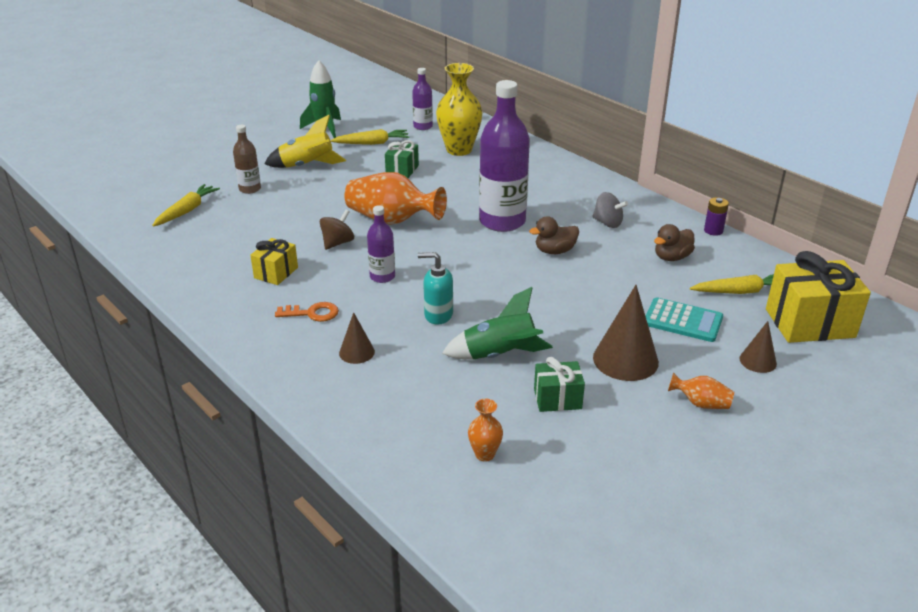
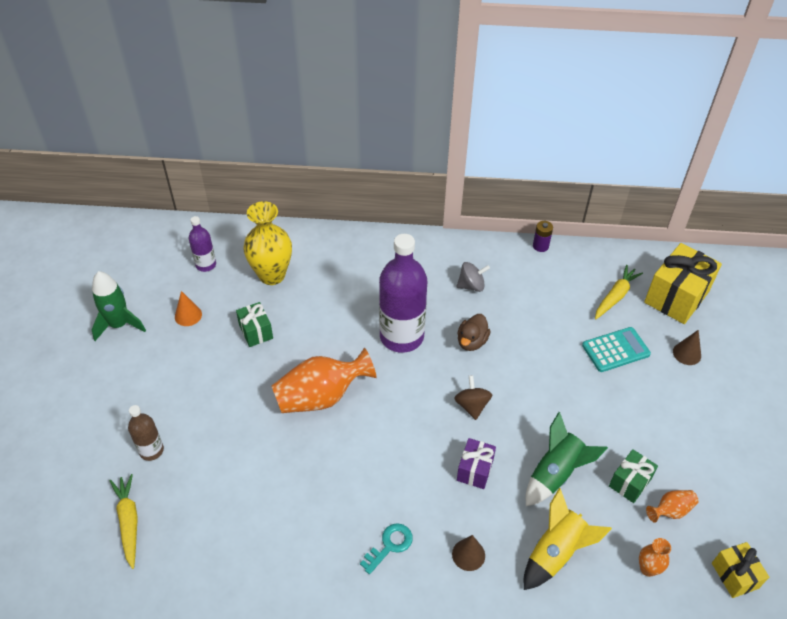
camera: 45 degrees left, 15 degrees up
(276, 273) = (306, 528): yellow gift -> yellow gift (735, 575)
(307, 166) = (166, 384): yellow rocket -> yellow rocket (556, 552)
(312, 313) = (390, 545): orange key -> turquoise key
(337, 243) = (311, 455): brown spinning top -> brown spinning top (472, 405)
(372, 143) = (188, 315): yellow carrot -> orange cone
(382, 276) = (390, 464): purple bottle -> none
(438, 315) = (475, 470): turquoise soap dispenser -> purple gift
(625, 359) = (625, 413): brown cone -> none
(672, 257) = (546, 292): brown duck -> none
(701, 403) = (699, 416): orange vase -> orange vase (670, 511)

